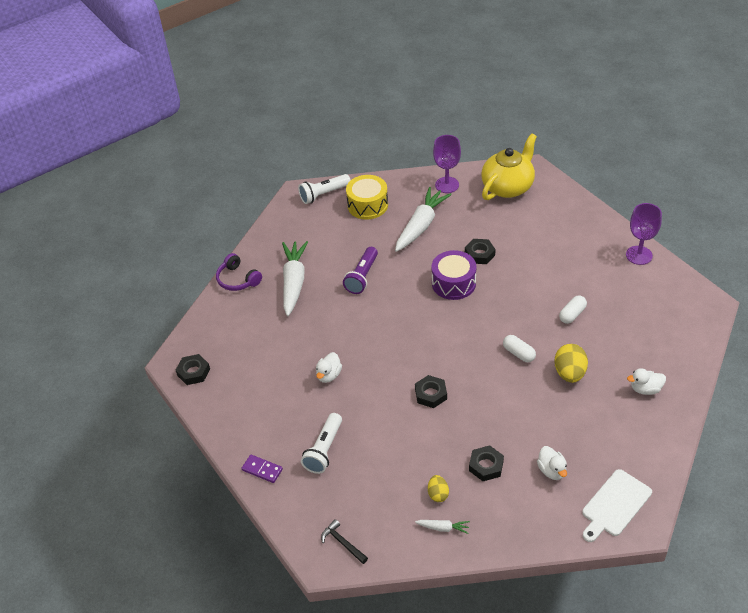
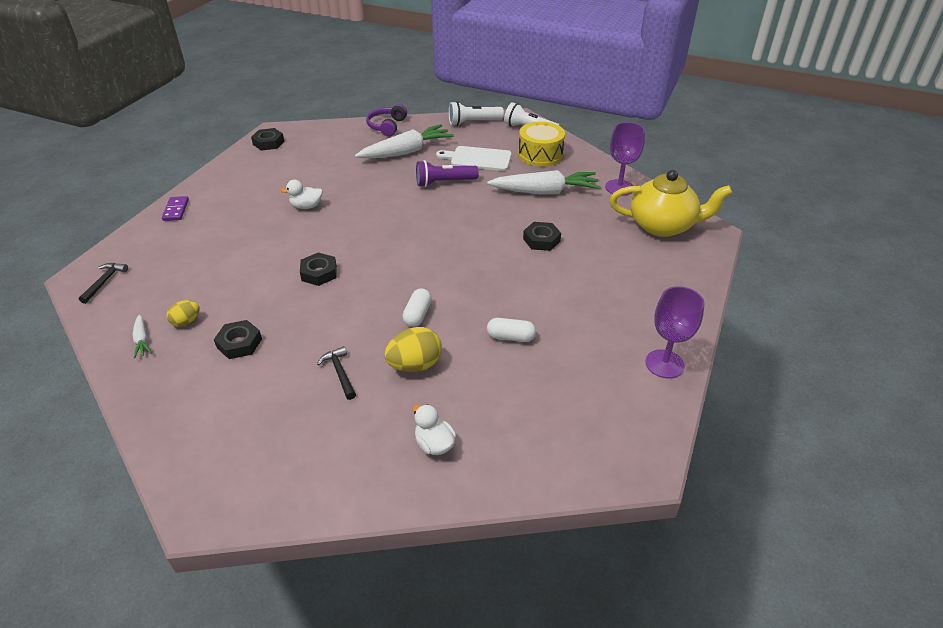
camera: 55 degrees right, 5 degrees down
(324, 450) = (213, 234): white flashlight -> white flashlight (473, 122)
(453, 283) = (483, 237): purple drum -> none
(552, 470) = (255, 398): white duck -> none
(553, 416) = (340, 373): none -> black hammer
(614, 505) = (223, 474): white cutting board -> white cutting board (478, 159)

